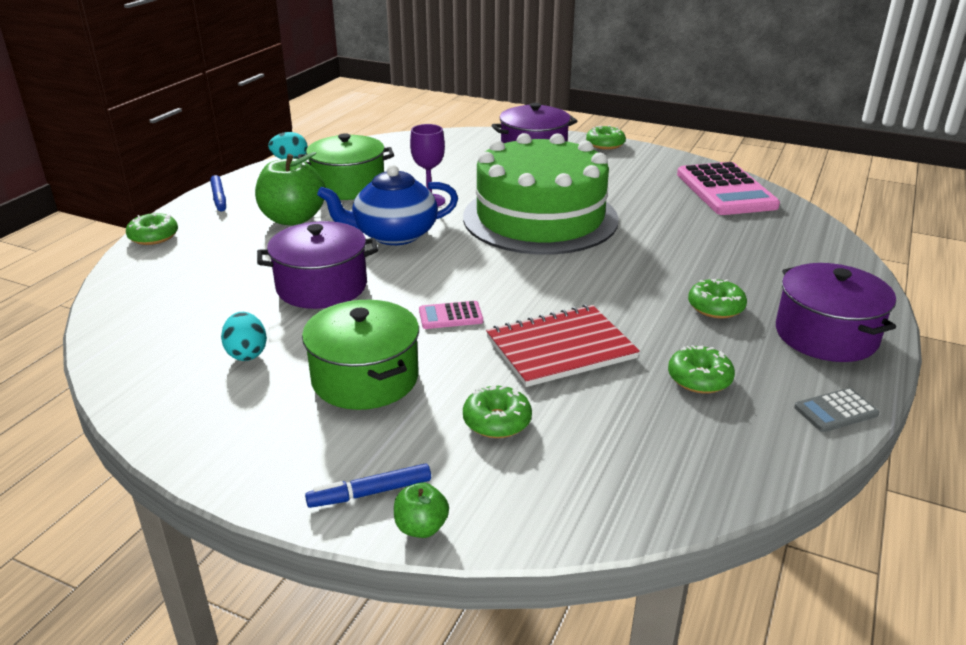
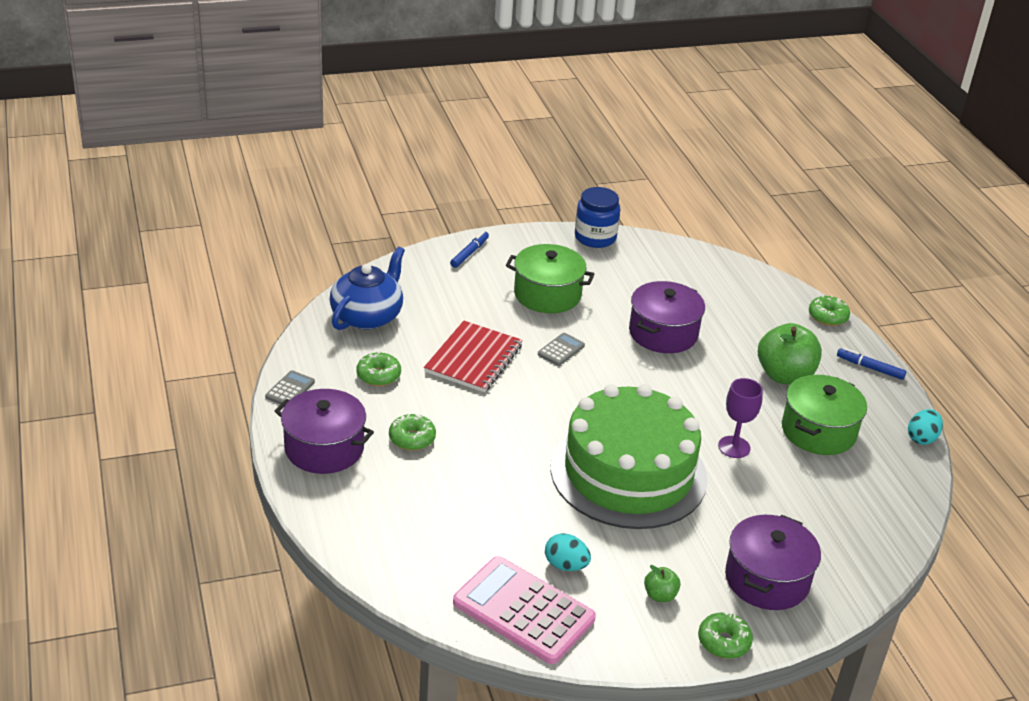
camera: 135 degrees right, 5 degrees up
(166, 424) = (595, 237): none -> blue jar
(247, 353) = (624, 279): turquoise egg -> turquoise egg (565, 565)
(394, 235) = (697, 396): blue teapot -> blue teapot (367, 316)
(421, 527) = (433, 252): green apple -> green apple (660, 595)
(450, 316) = (561, 350): pink calculator -> grey calculator
(497, 421) = (456, 304): green donut -> none

